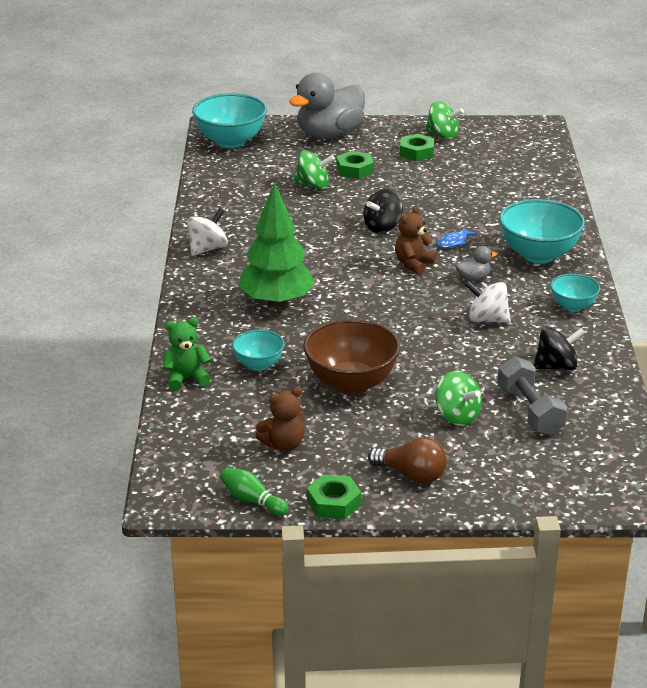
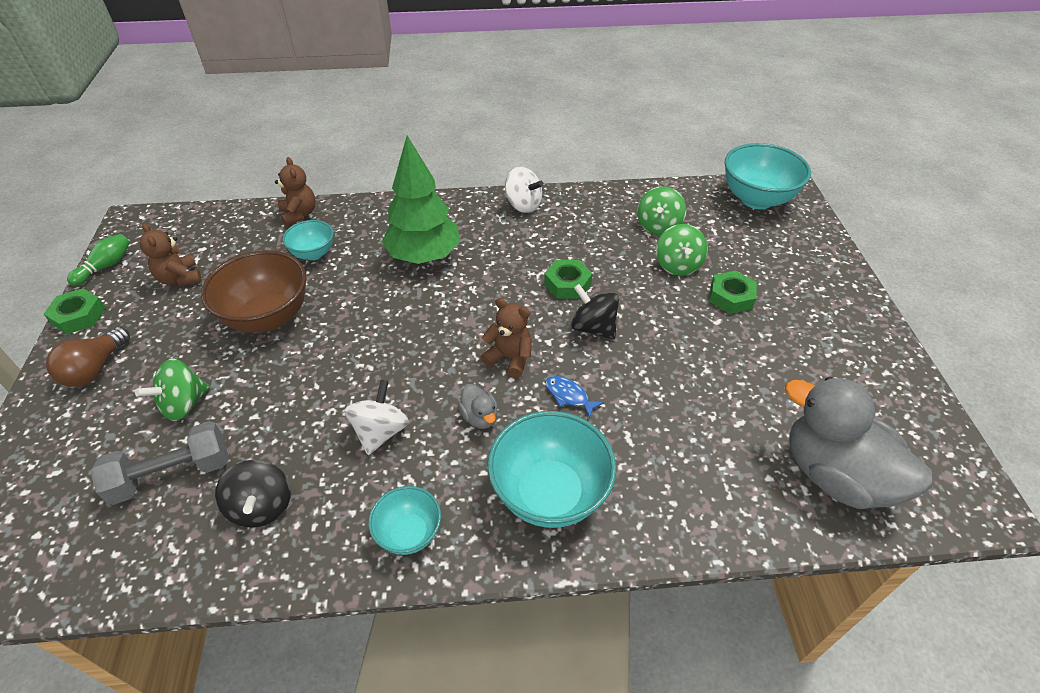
camera: 85 degrees right, 15 degrees up
(186, 378) = (299, 214): green teddy bear -> brown teddy bear
(329, 134) = (814, 270): grey duck -> grey duck (835, 475)
(416, 152) = (806, 352): green nut -> green nut (567, 284)
(442, 135) = (874, 379): green spinning top -> green spinning top (658, 226)

